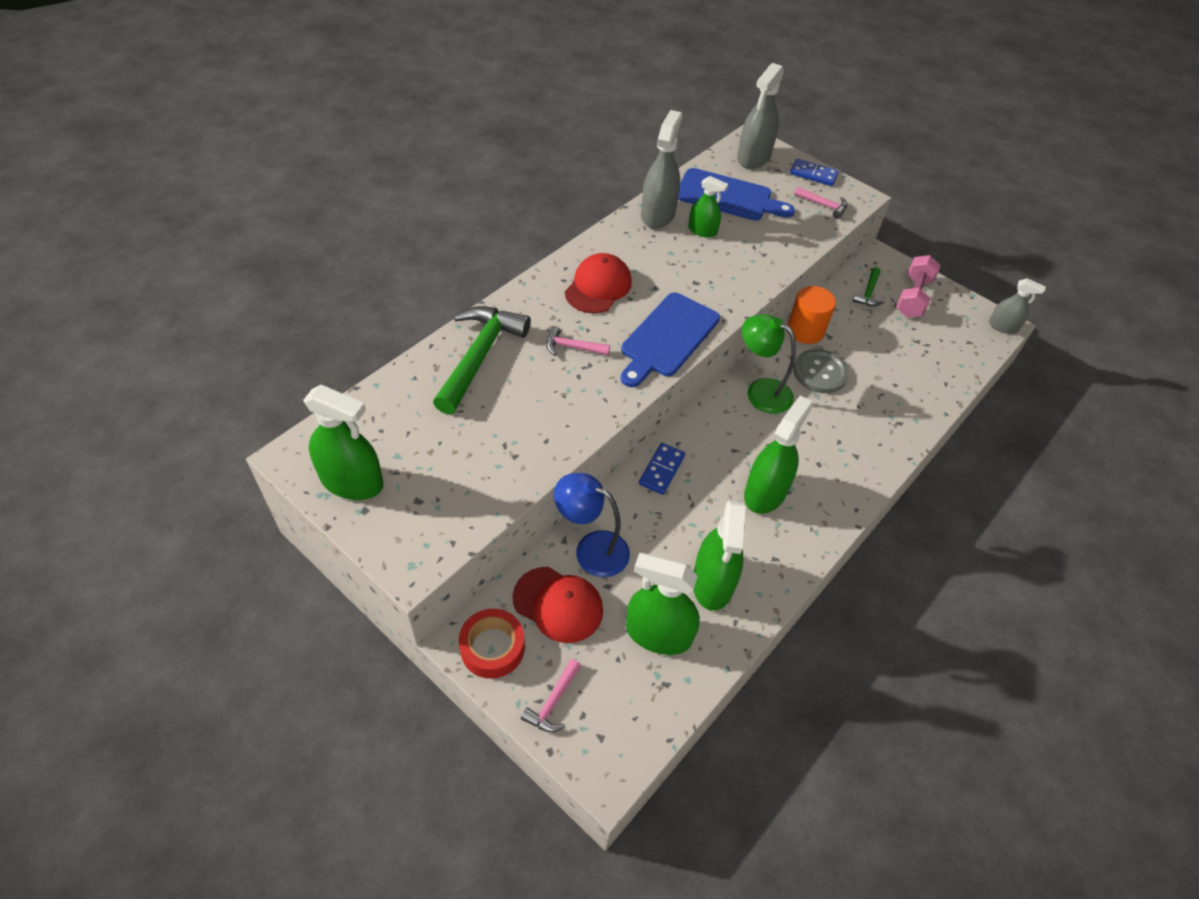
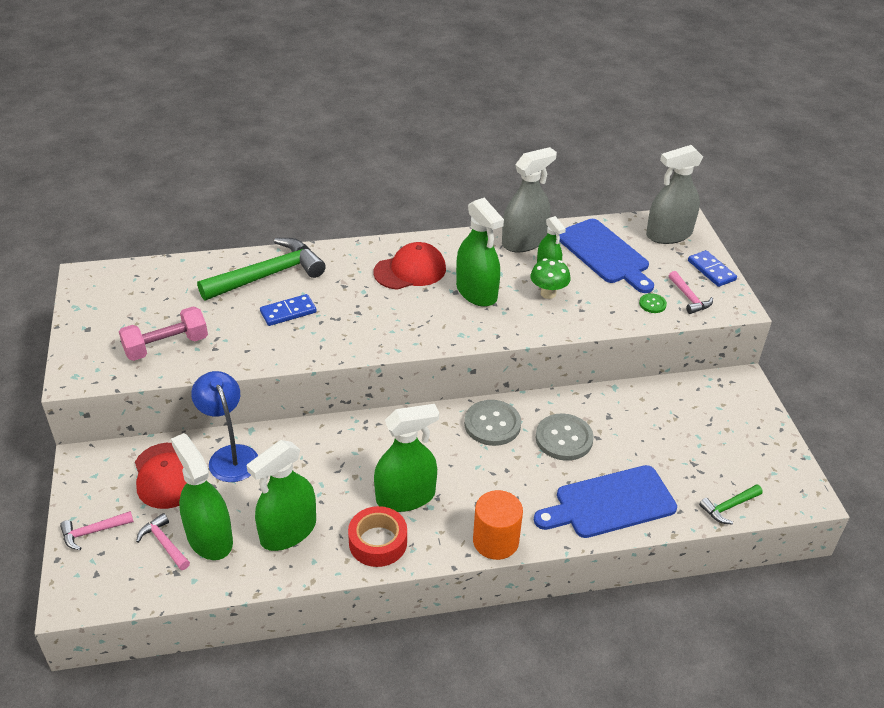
camera: 40 degrees right, 10 degrees down
(352, 481) = (100, 308): green spray bottle -> green spray bottle (476, 292)
(492, 648) = (96, 475): red tape -> red tape (378, 542)
(572, 347) = (340, 301): pink hammer -> pink hammer (164, 543)
(661, 470) = (343, 434): blue domino -> blue domino (288, 312)
(667, 338) = (420, 330): blue cutting board -> blue cutting board (610, 503)
(726, 252) = (548, 293): none -> green mushroom
(760, 391) = (492, 424): green lamp -> grey button
(805, 223) = (652, 304): none -> green button
(805, 330) = (590, 401): orange cylinder -> orange cylinder (495, 541)
(868, 293) = (692, 402): green hammer -> green hammer (728, 507)
(913, 297) = (735, 427): pink dumbbell -> pink dumbbell (166, 346)
(1003, 326) = (806, 498): grey spray bottle -> none

